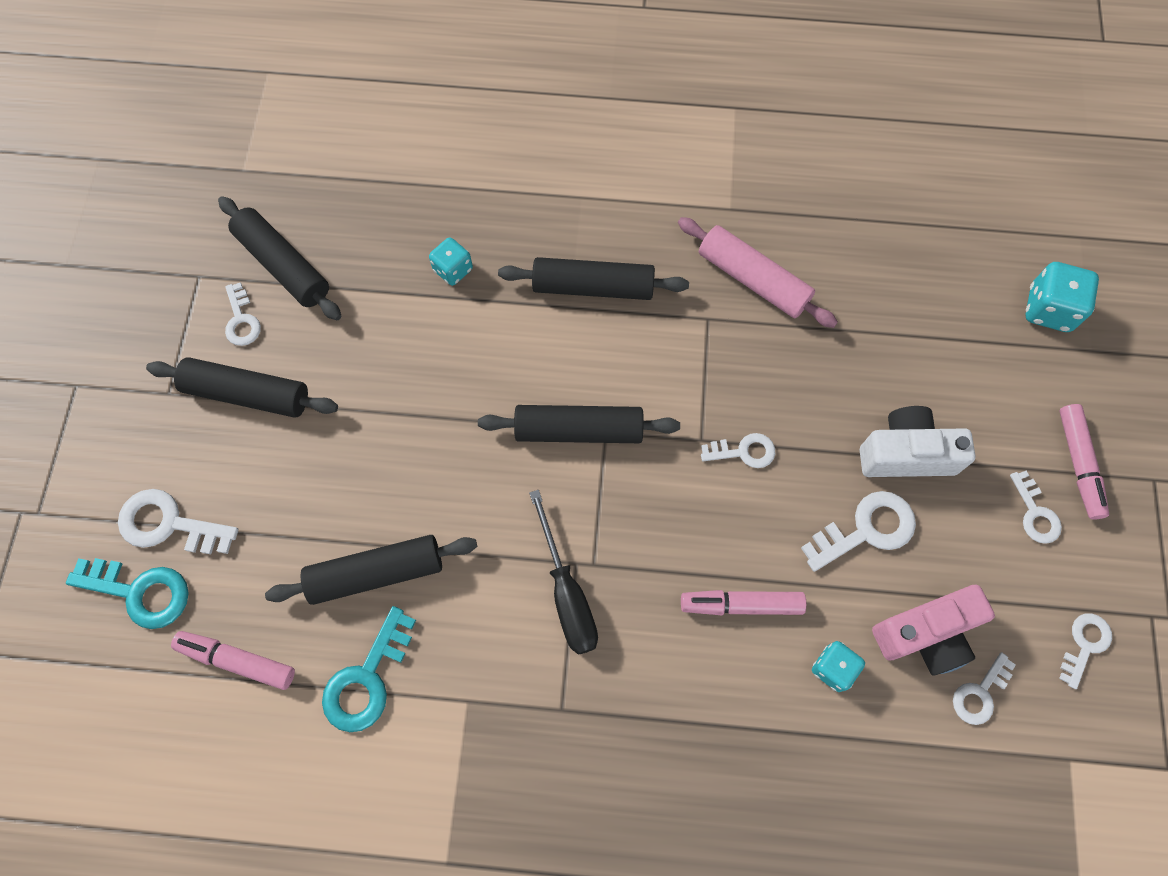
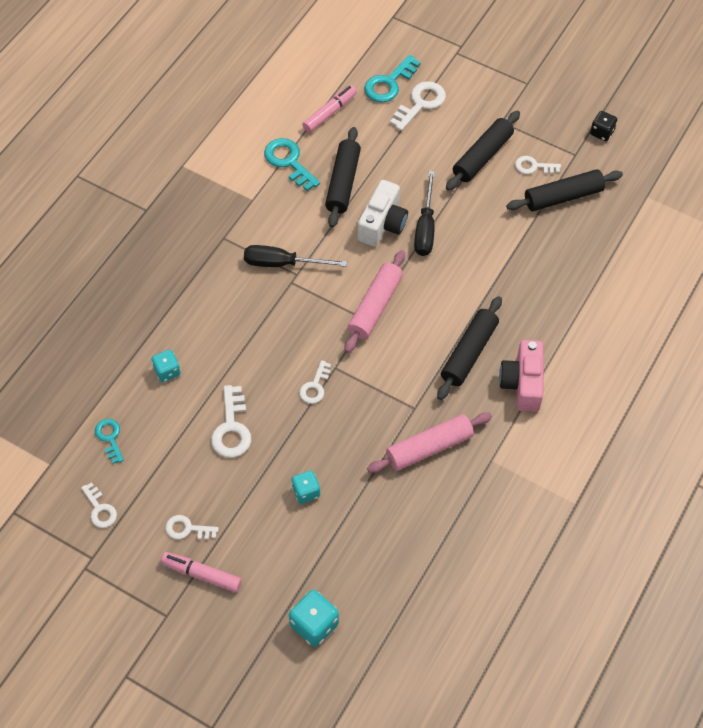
camera: 115 degrees right, 10 degrees down
(145, 256) = (602, 133): none -> black dice
(412, 420) = (425, 228): none -> black screwdriver
(453, 270) = (518, 282): turquoise dice -> turquoise dice (306, 492)
(579, 430) = (375, 307): black rolling pin -> pink rolling pin
(741, 605) = (227, 343): pink marker -> none
(906, 454) = (264, 475): white camera -> white camera (382, 224)
(926, 634) = (156, 428): pink camera -> pink camera (522, 383)
(980, 693) = (110, 438): white key -> turquoise key

